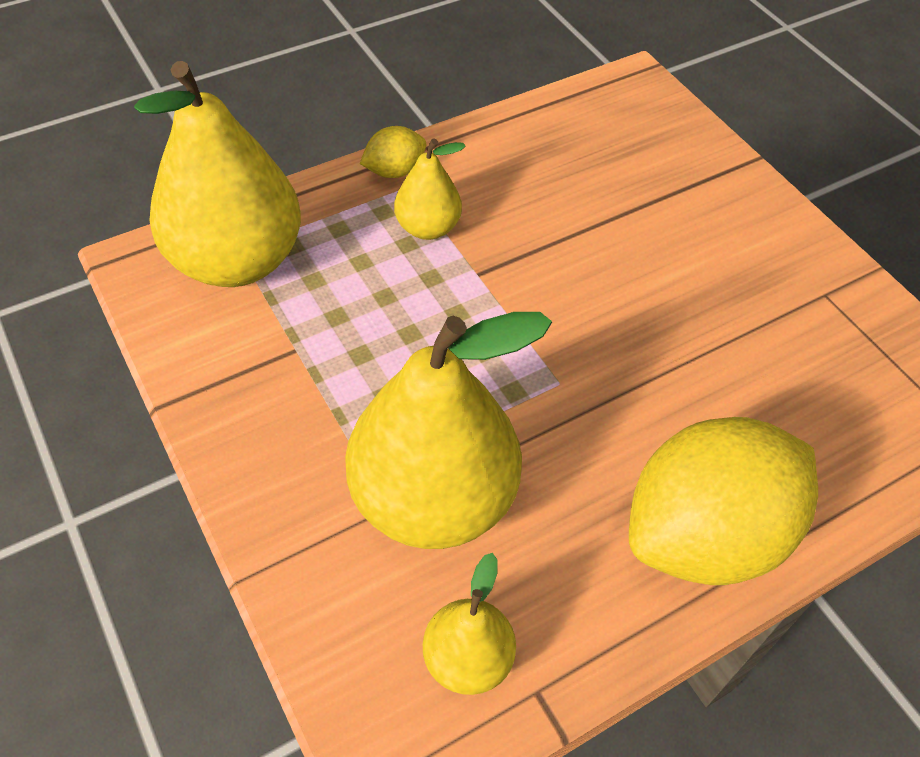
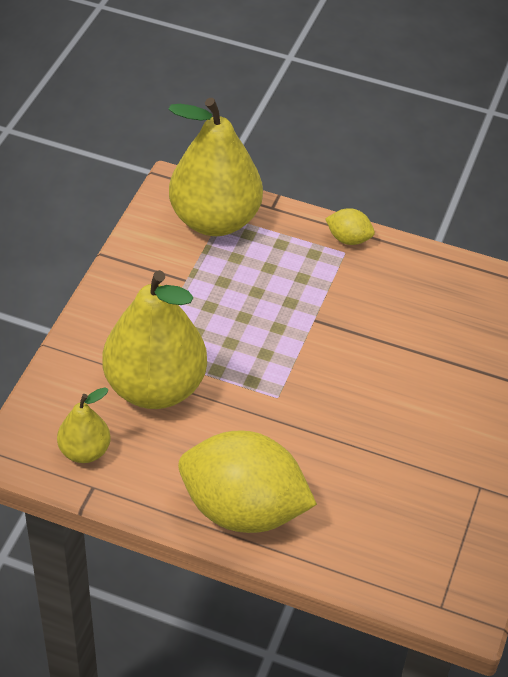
camera: 50 degrees right, 5 degrees down
(428, 227) = (323, 279): yellow pear -> none

